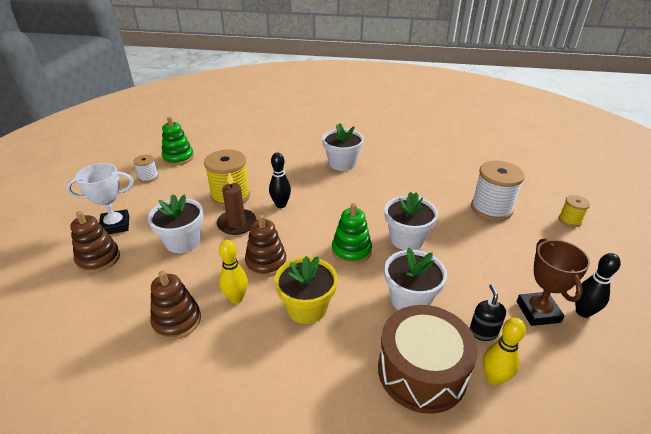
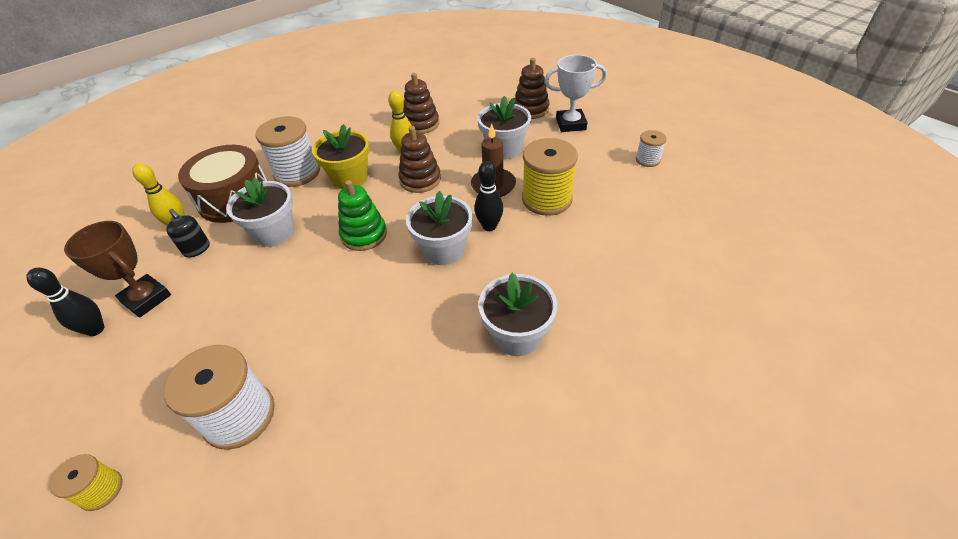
camera: 135 degrees right, 10 degrees up
(115, 225) = (570, 124): white trophy -> white trophy turned 60 degrees clockwise
(178, 158) = (680, 192): green stacking toy -> none
(341, 355) = (297, 173): none -> white spool
(406, 239) = (321, 284): white flower pot -> white flower pot (443, 250)

